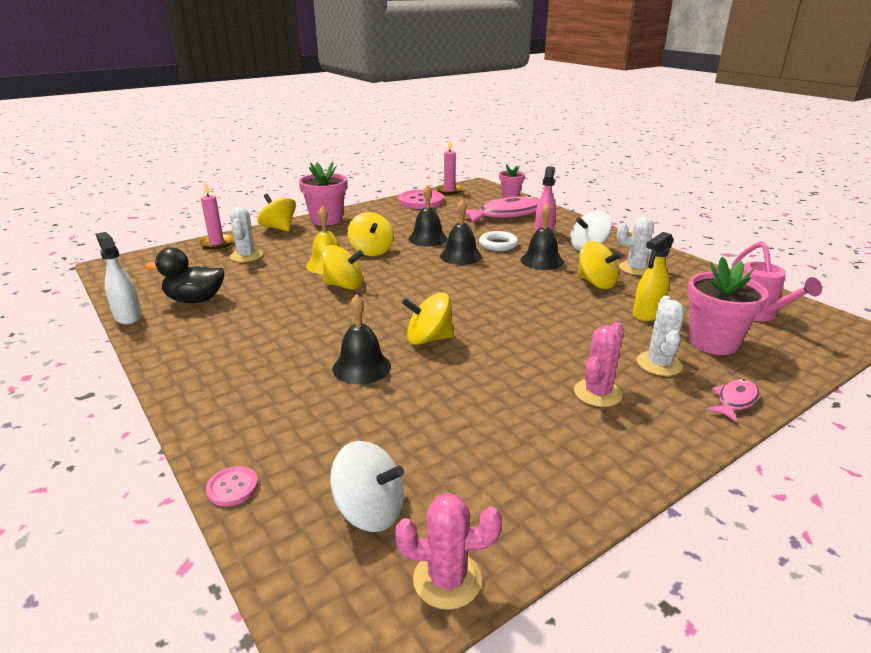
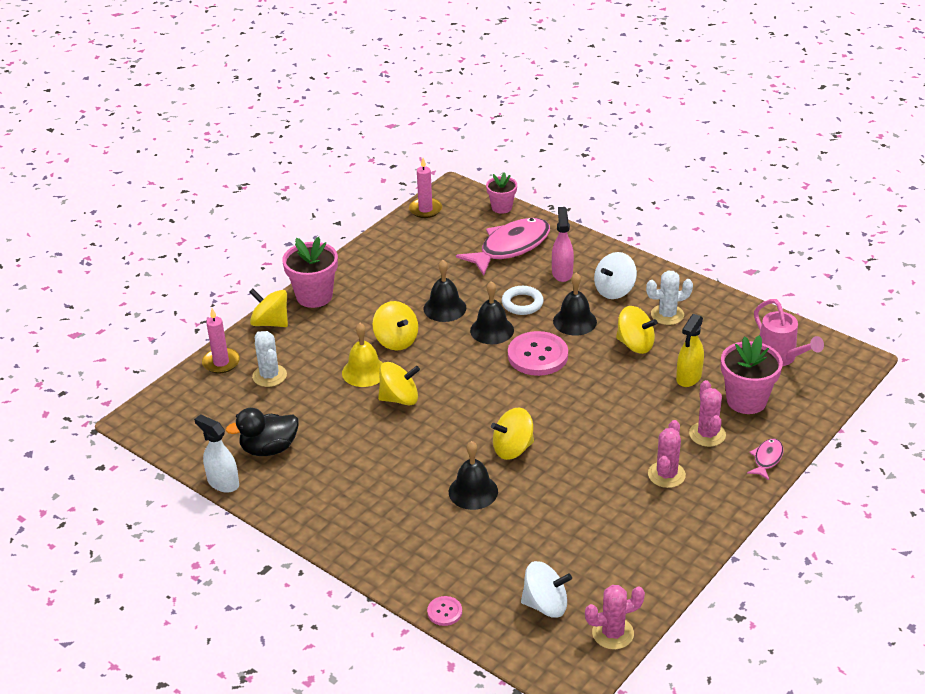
camera: 15 degrees left, 10 degrees up
(421, 201) = (402, 239): pink button -> pink button (537, 355)
(659, 364) = (707, 434): white cactus -> pink cactus

